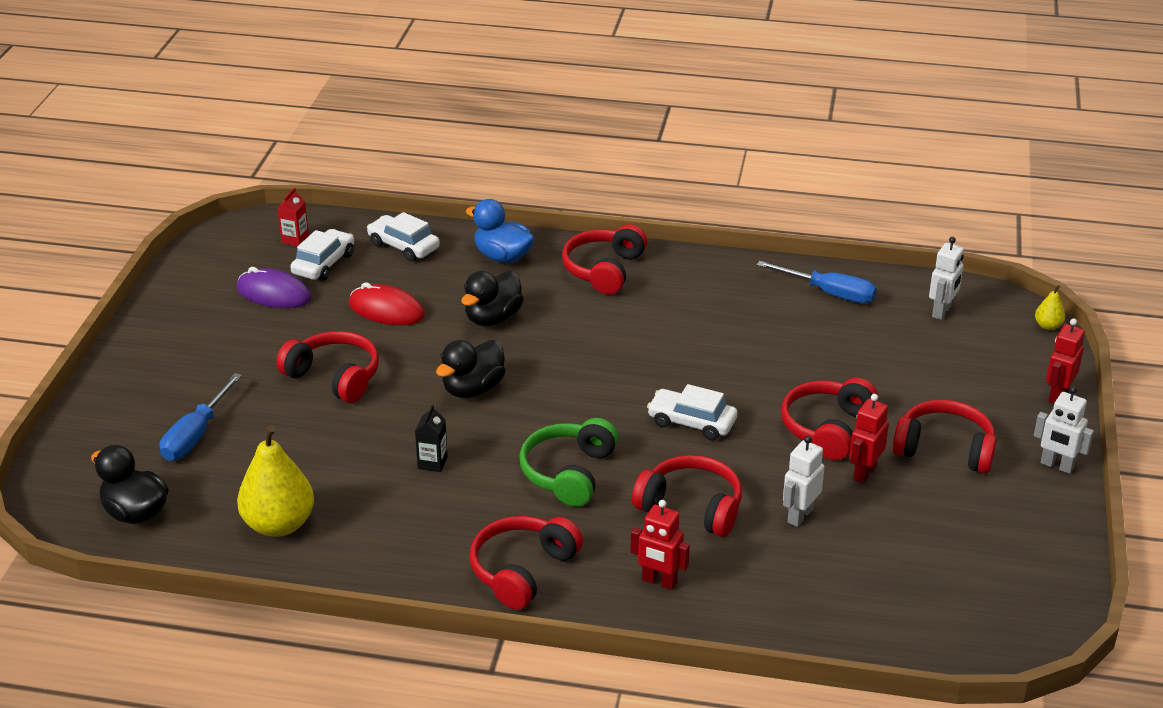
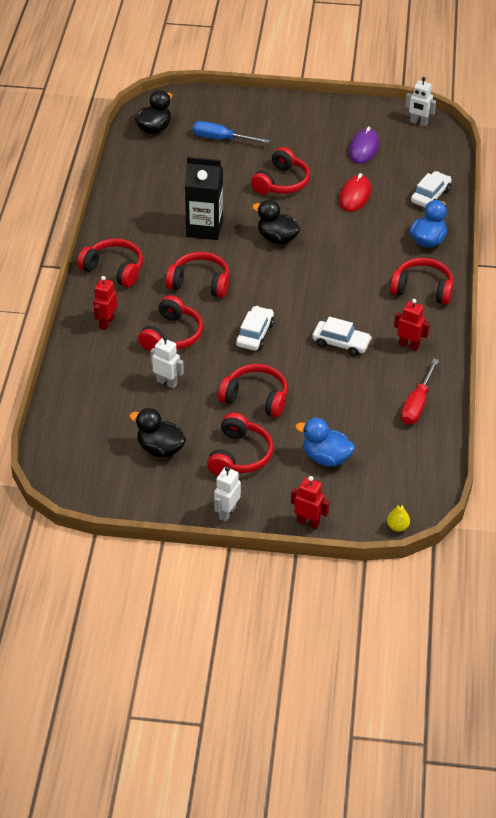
camera: 85 degrees right, 10 degrees up
(279, 525) = (147, 178): yellow pear -> none
(295, 239) = (427, 149): red carton -> none
(323, 264) = (401, 164): white car -> white car (341, 343)
(432, 463) = (204, 228): black carton -> black carton, size x2.24
(493, 318) = (354, 241): black duck -> black duck (160, 449)
(568, 473) = (200, 283): green headphones -> red headphones
(829, 293) = (417, 404): blue screwdriver -> red screwdriver
(864, 473) = (211, 414): red robot -> red robot (409, 345)
(937, 373) = (326, 458): none -> blue duck
(942, 311) = (405, 466): white robot -> white robot (418, 122)

